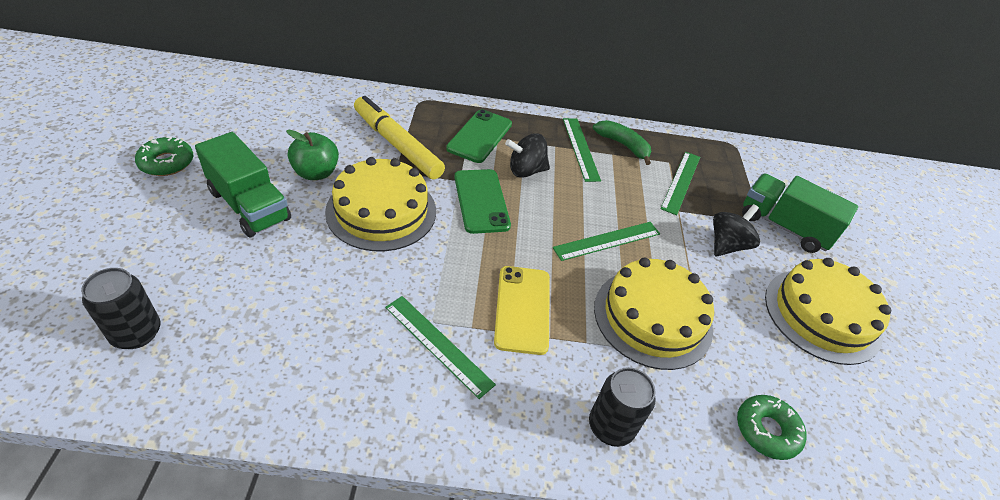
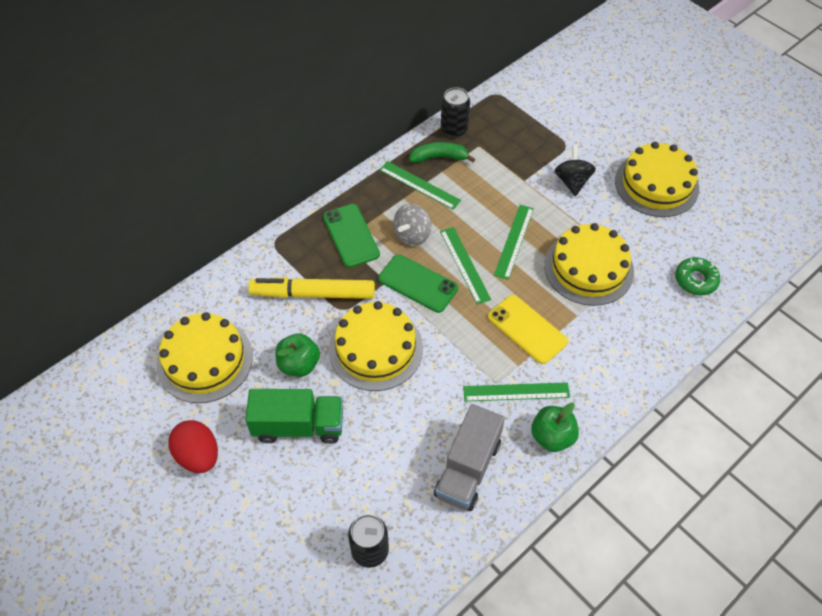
camera: 40 degrees left, 10 degrees up
(167, 162) = (198, 455): green donut -> red egg
(269, 120) = (205, 360): none -> yellow cake
(303, 358) = (468, 469): none -> grey truck
(412, 413) = (552, 437): none -> green apple
(526, 171) = (412, 235): black spinning top -> grey spinning top
(611, 426) = (636, 348): black can -> black can (454, 129)
(681, 182) = (502, 156): green ruler -> green ruler (465, 264)
(784, 227) = (584, 138): green truck -> none

